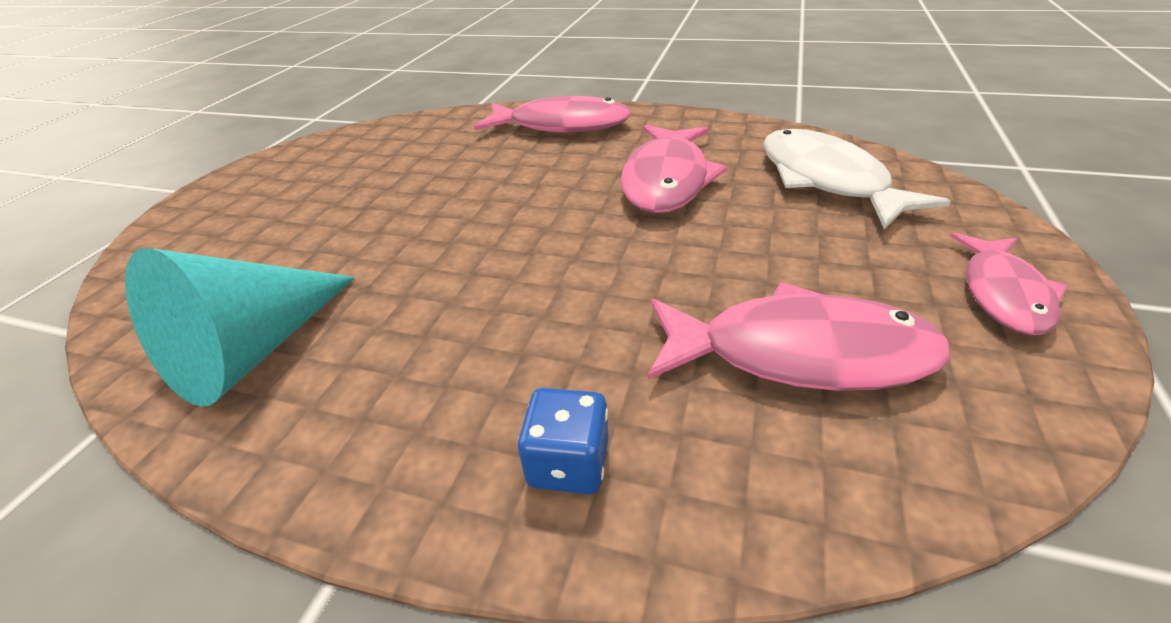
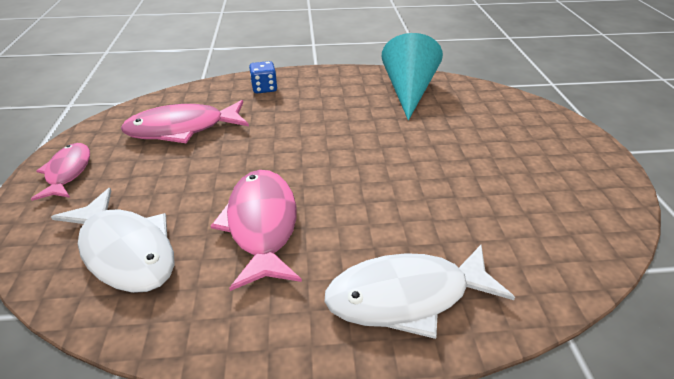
camera: 155 degrees right, 0 degrees up
(562, 125) = (406, 296): pink fish -> white fish

